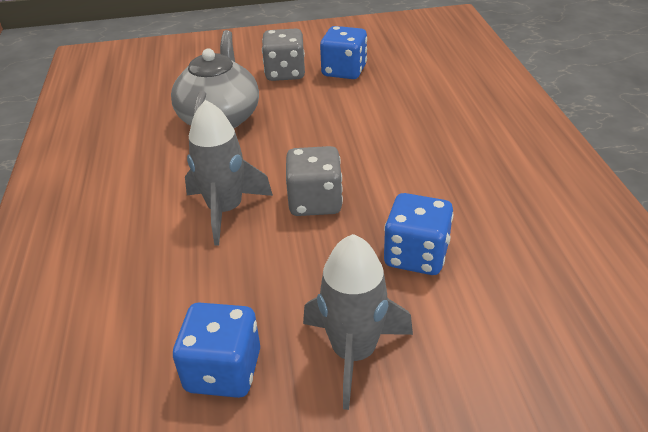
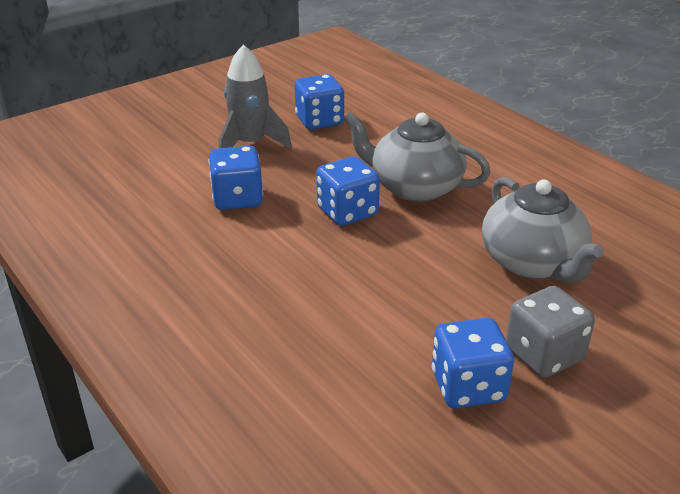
camera: 150 degrees right, 5 degrees down
(225, 210) = (414, 187): grey rocket -> grey teapot
(315, 202) = (347, 212): grey dice -> blue dice

